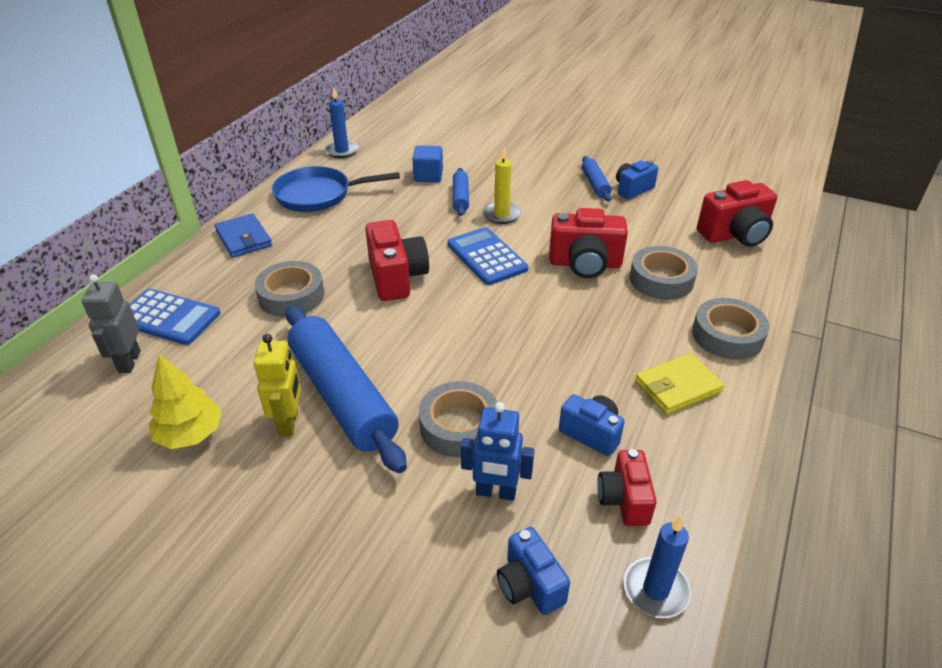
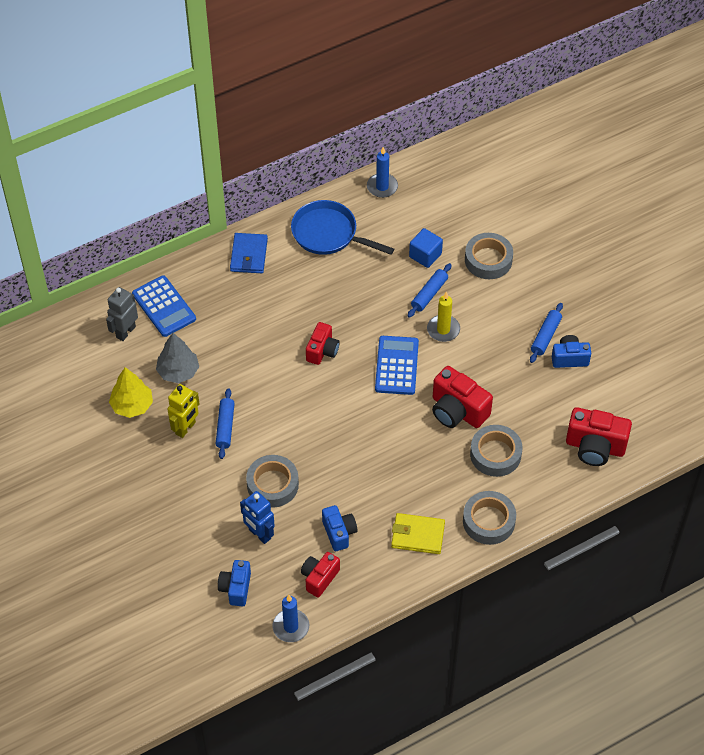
camera: 35 degrees right, 15 degrees up
(233, 369) = (178, 371): none -> grey tree
(291, 296) = (246, 329): grey tape -> grey tape (488, 260)
(343, 396) = (225, 427): blue rolling pin -> blue rolling pin, size x0.47
(396, 278) = (322, 351): red camera -> red camera, size x0.63

